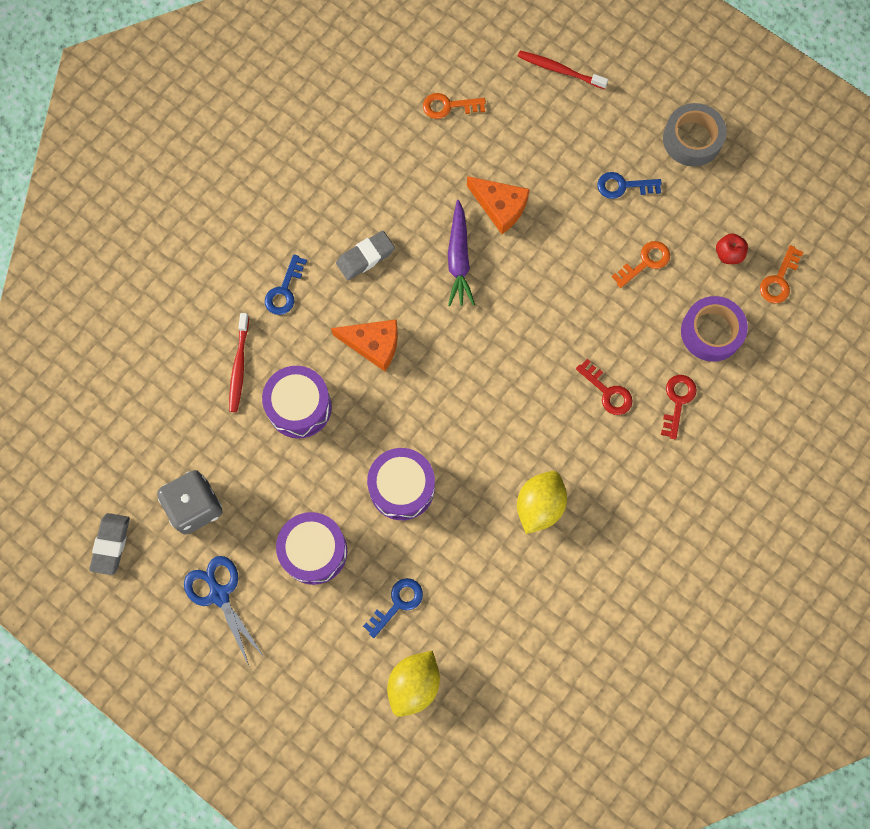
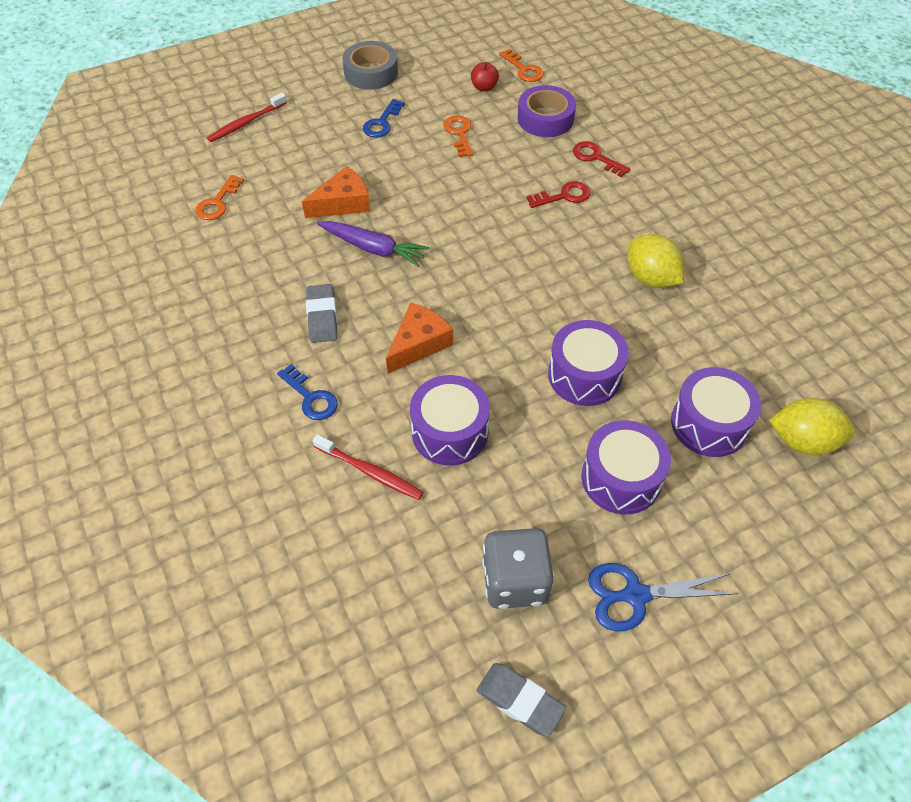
camera: 65 degrees left, 20 degrees down
(397, 603) = (709, 424): blue key -> purple drum
(414, 684) = (803, 441): yellow lemon -> yellow lemon turned 45 degrees counterclockwise

